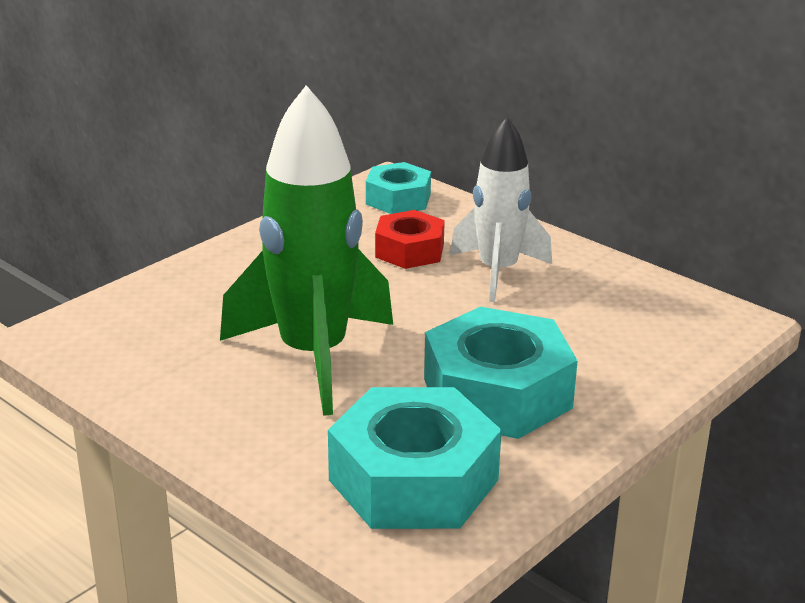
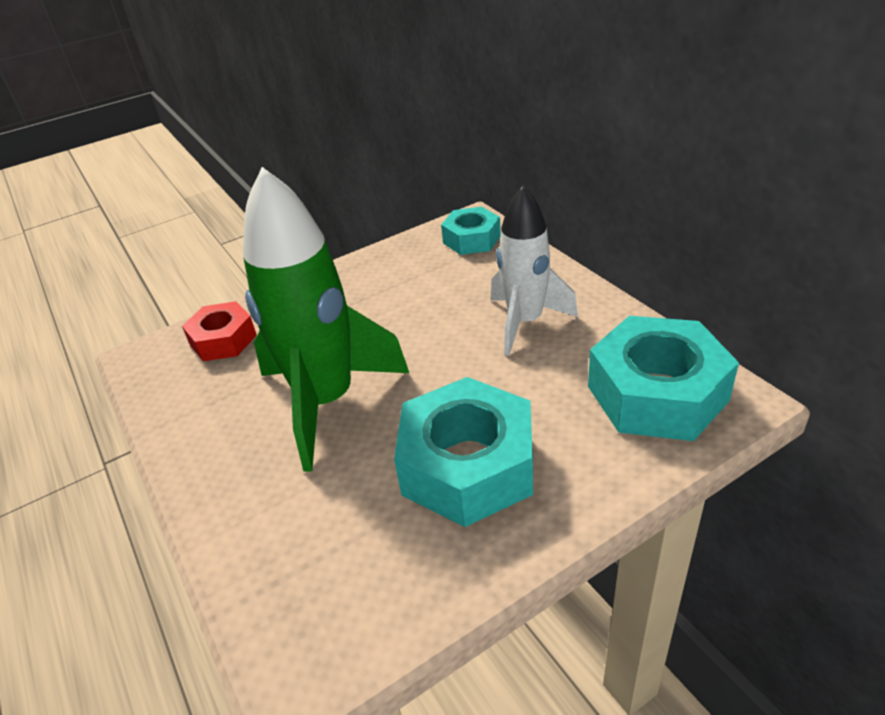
camera: 20 degrees right, 10 degrees up
(409, 250) = (458, 293): red nut -> red nut (223, 340)
(413, 480) = (345, 565): turquoise nut -> turquoise nut (657, 393)

